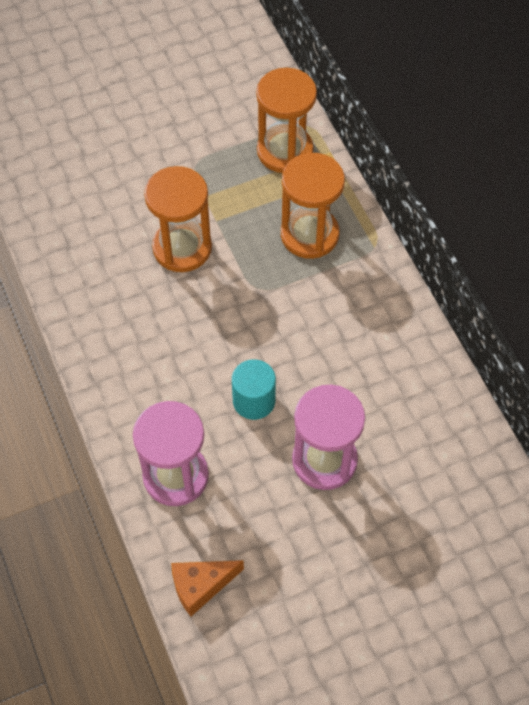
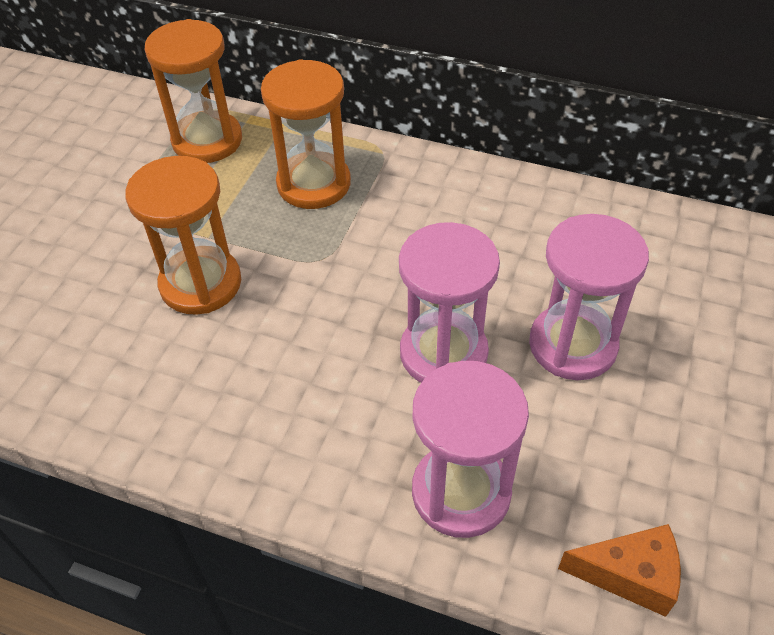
camera: 45 degrees left, 10 degrees down
(201, 586) = (629, 575): orange cheese -> orange cheese turned 105 degrees counterclockwise
(254, 401) = (443, 353): turquoise cylinder -> pink hourglass

